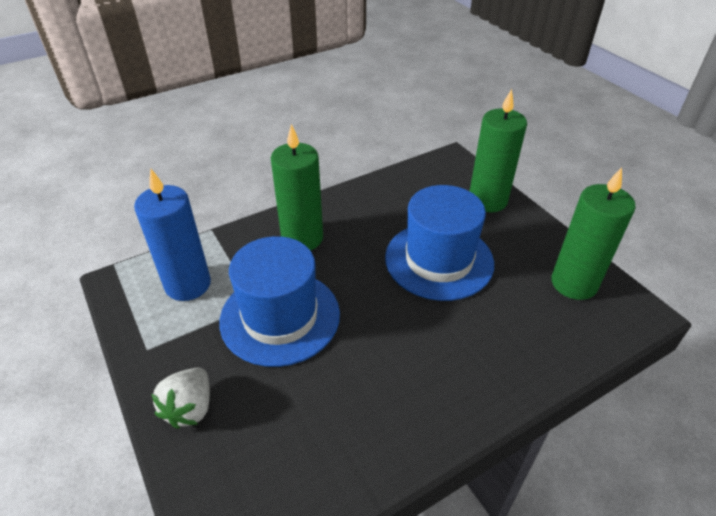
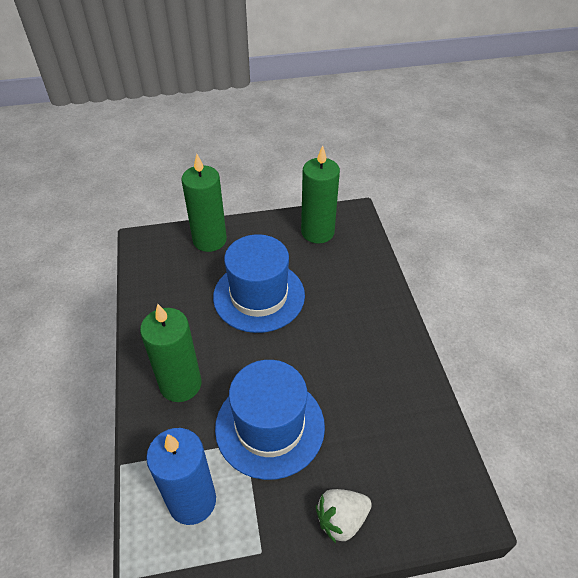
camera: 70 degrees left, 5 degrees up
(190, 408) = (341, 519): white strawberry -> white strawberry turned 120 degrees clockwise

